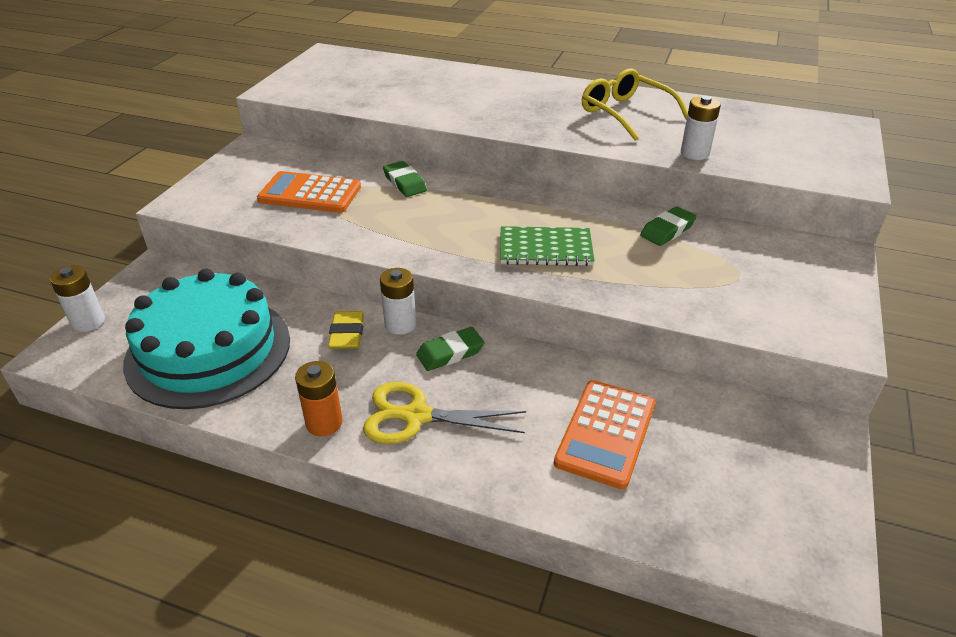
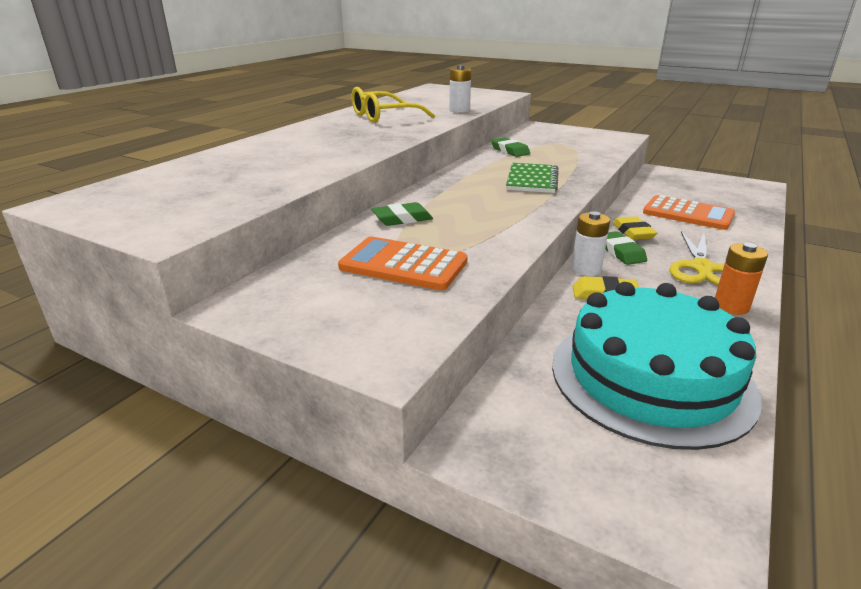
camera: 80 degrees left, 10 degrees down
(88, 322) = (614, 508): white battery -> none
(310, 194) = (403, 265): orange calculator -> orange calculator turned 90 degrees clockwise
(514, 368) = (633, 232): none -> yellow eraser

